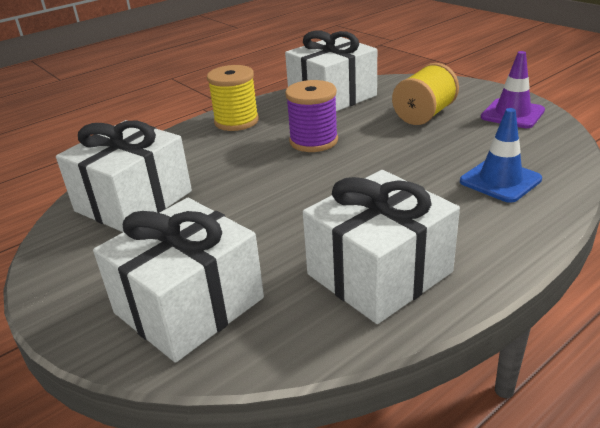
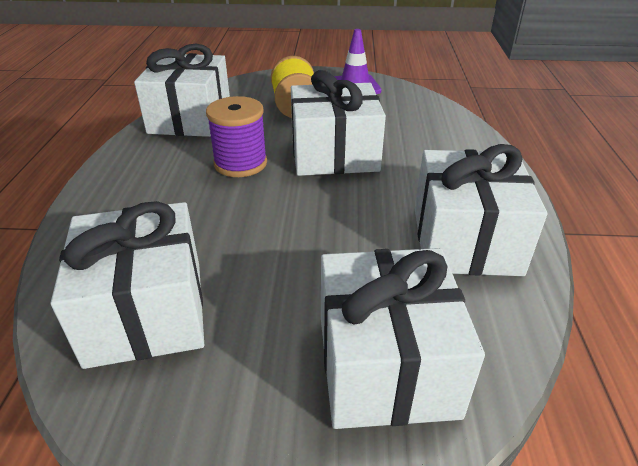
camera: 50 degrees left, 5 degrees up
(236, 121) = (126, 176): yellow spool -> none
(391, 162) = (334, 154): none -> white gift
(500, 180) = (423, 136): blue traffic cone -> none

